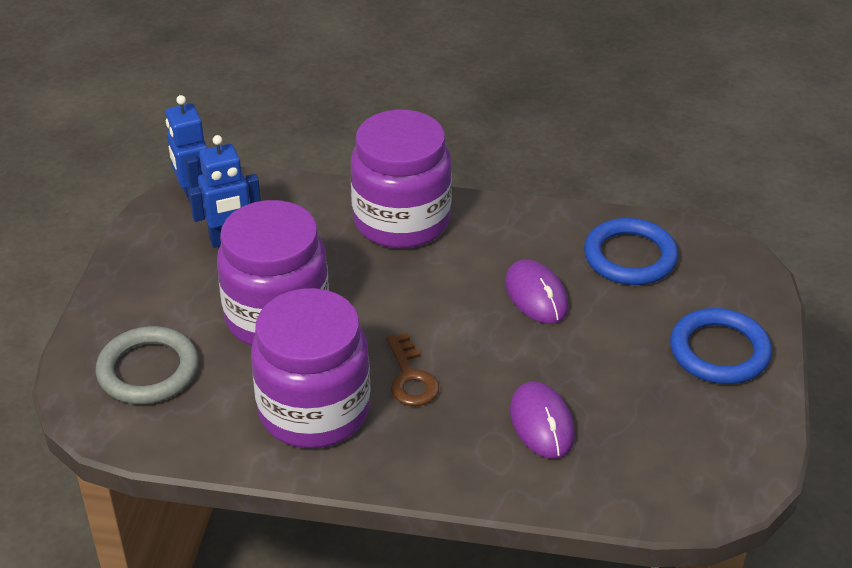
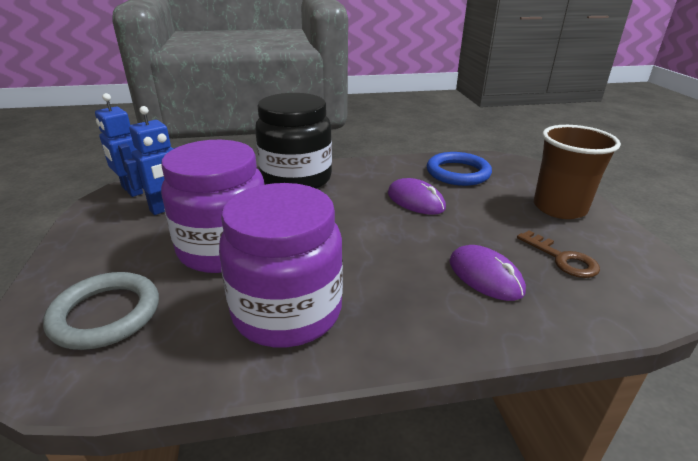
camera: 20 degrees left, 10 degrees down
(401, 221) = (296, 179): purple jar -> black jar
(410, 378) = (359, 267): brown key -> brown key (562, 259)
(719, 351) = (559, 208): blue ring -> brown cup

